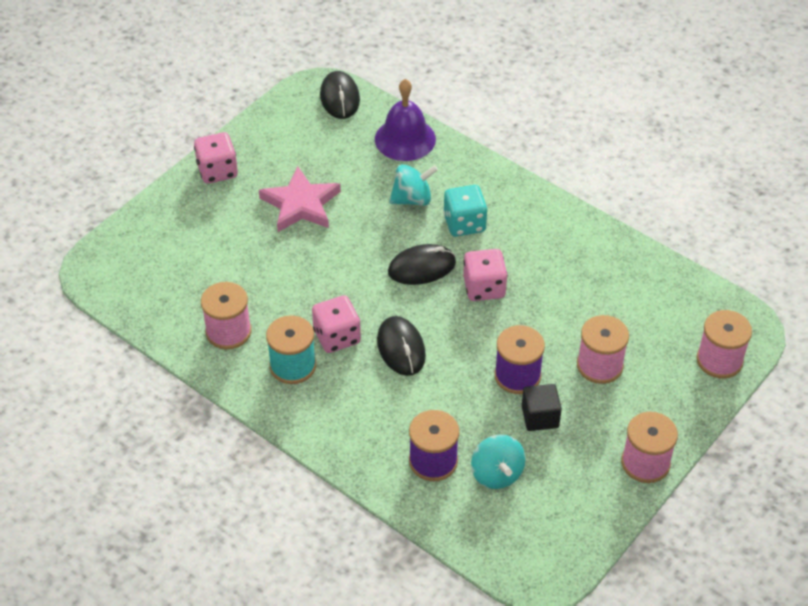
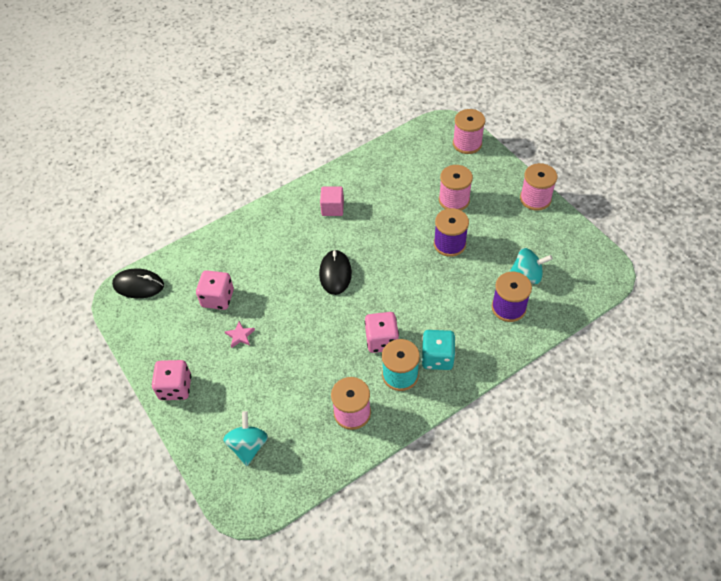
camera: 70 degrees left, 5 degrees up
(301, 204) = (240, 336): pink star -> pink star, size x0.45
(401, 348) = (405, 303): black mouse -> none
(405, 139) = (204, 254): purple bell -> none
(412, 199) = (267, 264): turquoise spinning top -> turquoise spinning top (248, 446)
(464, 223) = (304, 239): turquoise dice -> turquoise dice (437, 358)
(484, 288) = (367, 243): pink dice -> pink dice (218, 298)
(527, 238) = (332, 208): none -> pink cube
(540, 417) = (486, 241): black cube -> none

